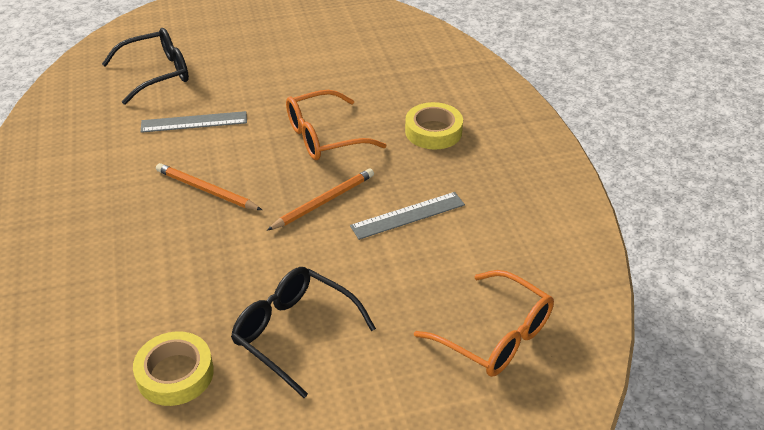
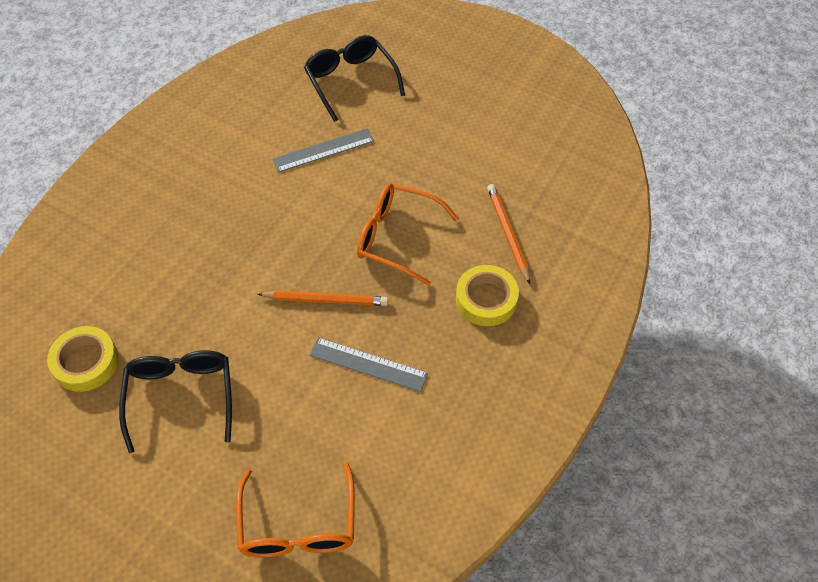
camera: 45 degrees right, 15 degrees up
(157, 73) = (350, 81): black glasses -> black glasses turned 135 degrees counterclockwise
(194, 122) = (323, 150): grey ruler -> grey ruler turned 60 degrees counterclockwise
(206, 190) = (263, 223): orange pencil -> orange pencil (507, 233)

